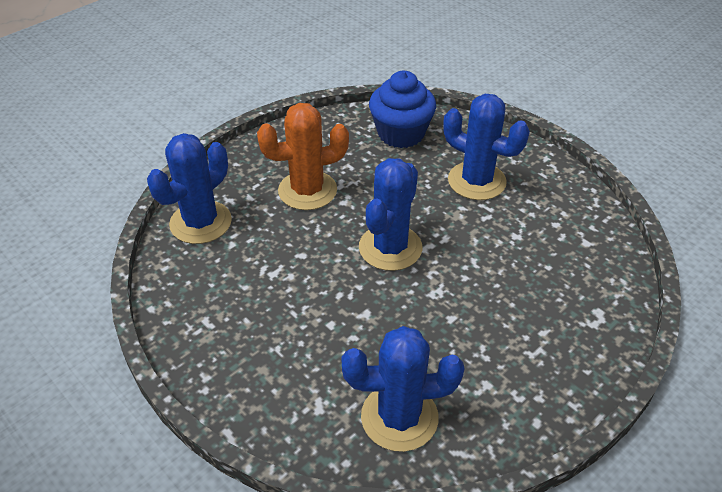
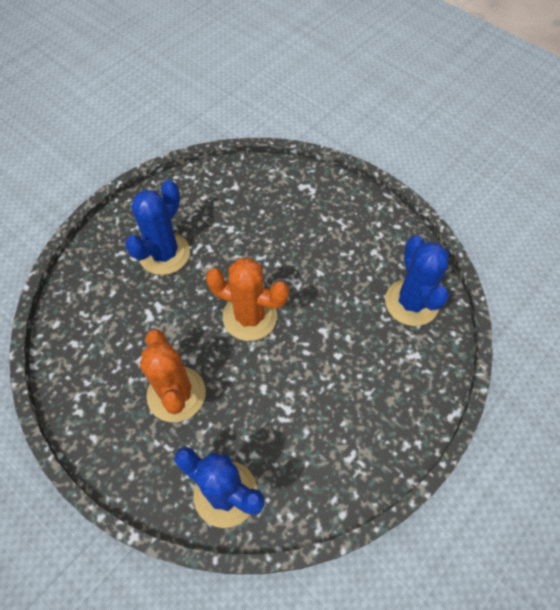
camera: 95 degrees left, 15 degrees up
(390, 248) = (250, 317): blue cactus -> orange cactus
(401, 133) = (91, 316): blue cupcake -> none

